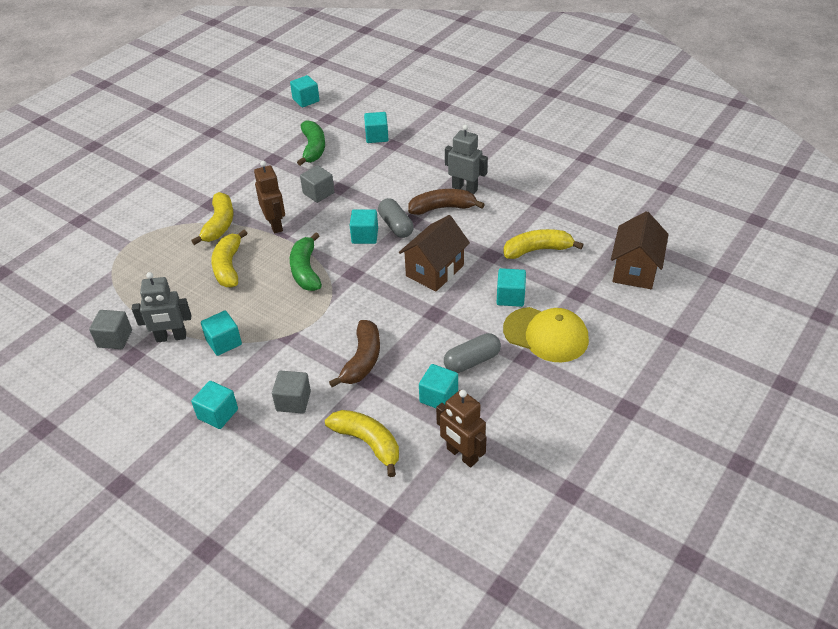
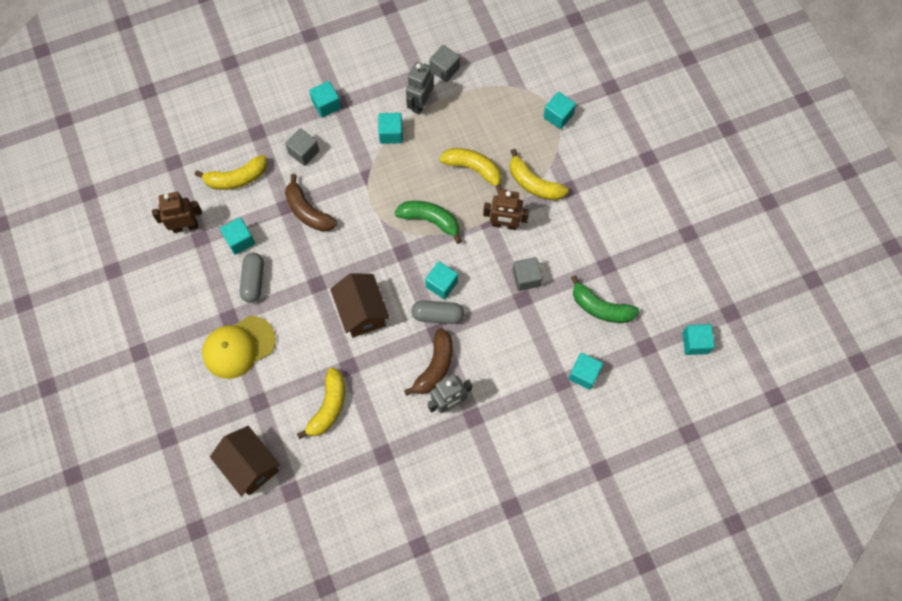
camera: 120 degrees right, 25 degrees up
(510, 297) = (293, 349): turquoise cube -> turquoise cube (558, 116)

